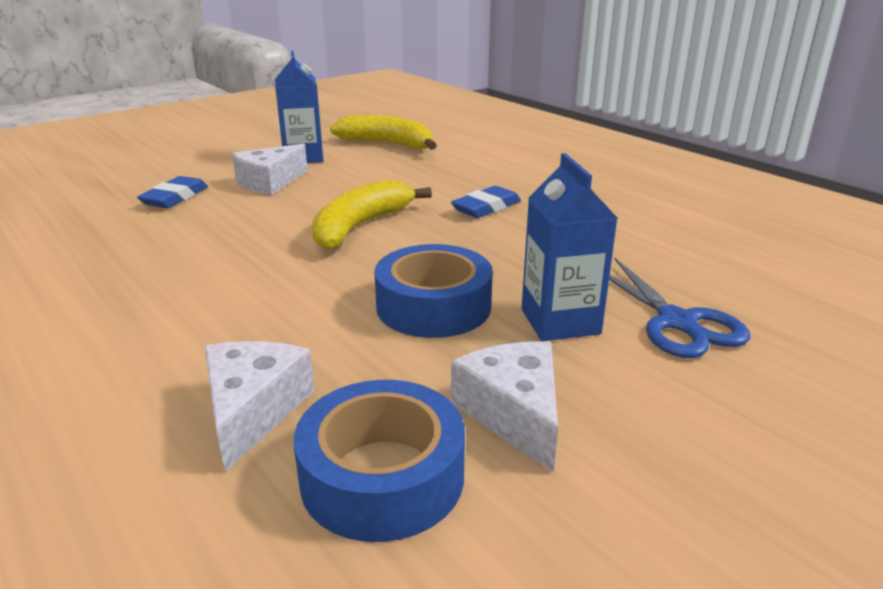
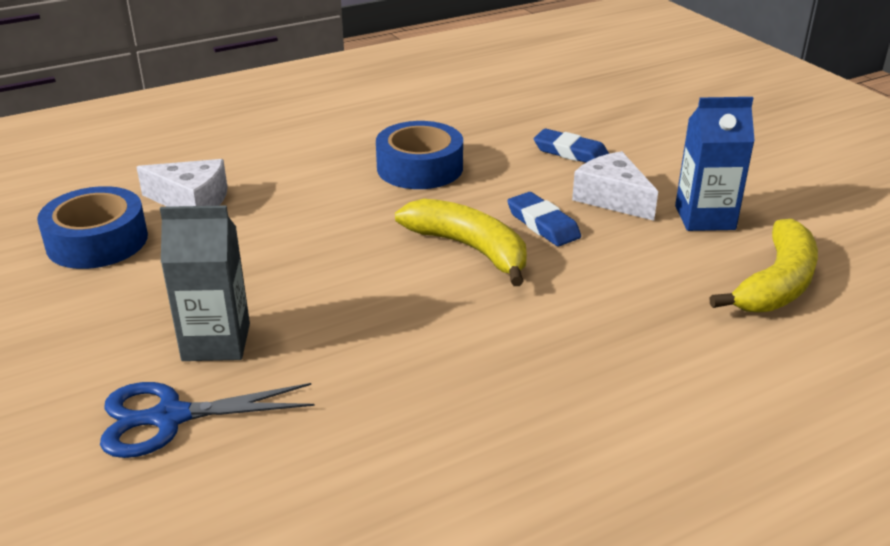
camera: 100 degrees right, 5 degrees up
(433, 306) = (281, 277): blue tape -> blue tape (420, 168)
(486, 207) = (507, 340): blue eraser -> blue eraser (543, 224)
(514, 413) = (114, 295): white cheese -> none
(560, 321) = (216, 342): blue carton -> grey carton

